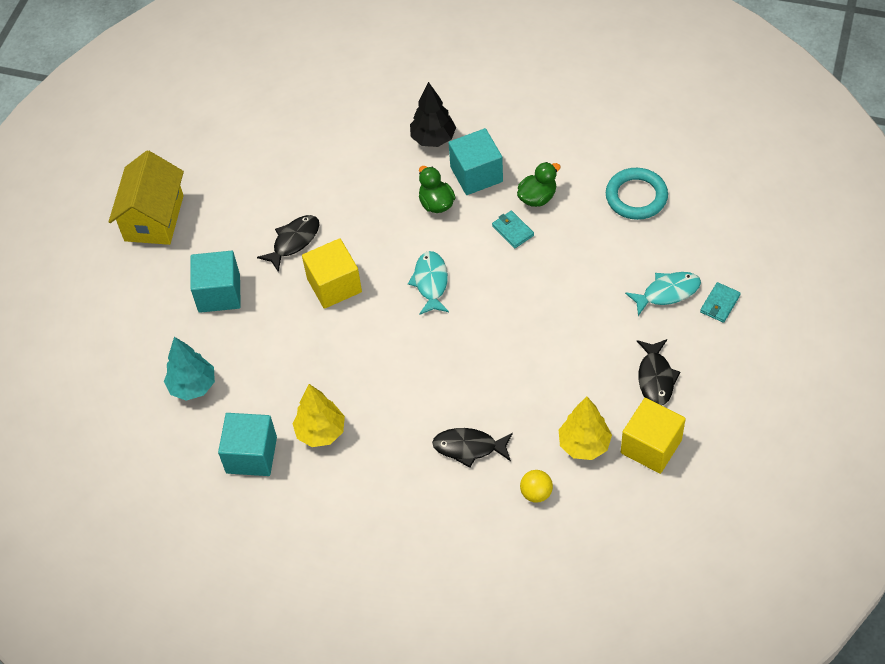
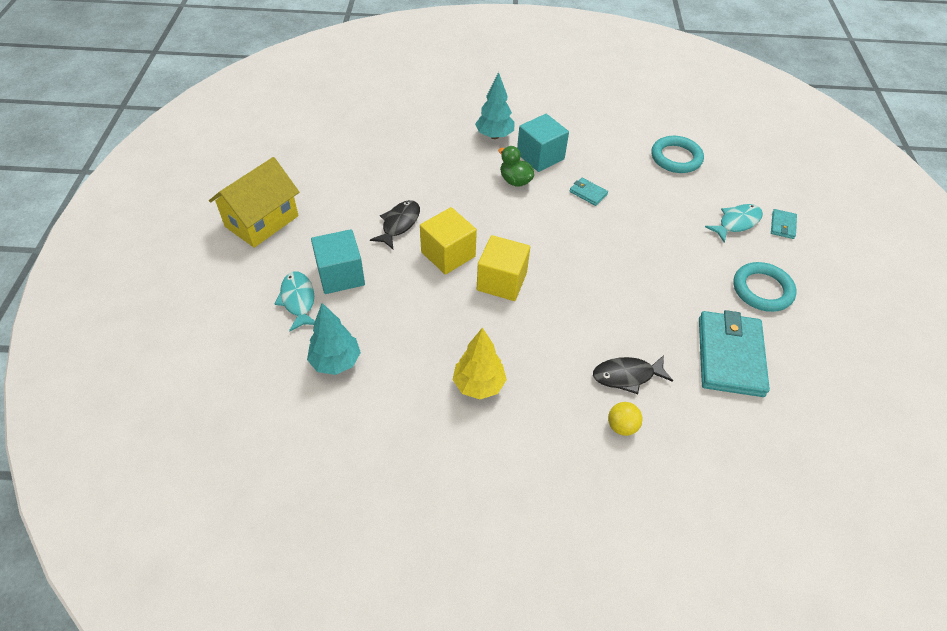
camera: 20 degrees left, 5 degrees down
(154, 218) = (262, 221): yellow house -> yellow house turned 45 degrees clockwise
(251, 455) = (415, 419): turquoise cube -> none
(431, 282) = (534, 241): turquoise fish -> turquoise fish (298, 300)
(433, 139) = (494, 136): black tree -> turquoise tree
(536, 493) = (708, 408): yellow ball -> yellow ball (621, 426)
(537, 197) = (597, 167): green duck -> none
(584, 445) = (730, 356): yellow tree -> turquoise wallet
(651, 446) = (789, 348): yellow cube -> yellow cube (501, 281)
(655, 378) = (762, 290): black fish -> turquoise ring

